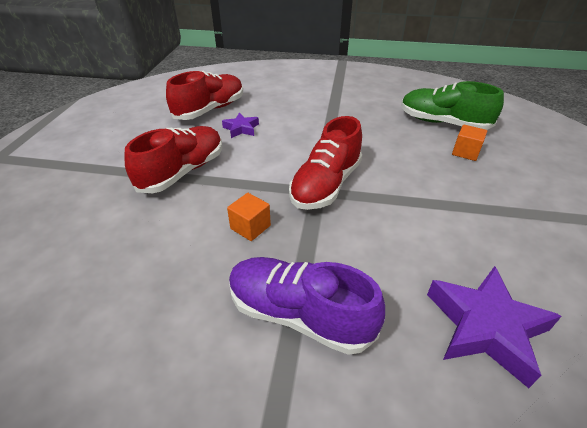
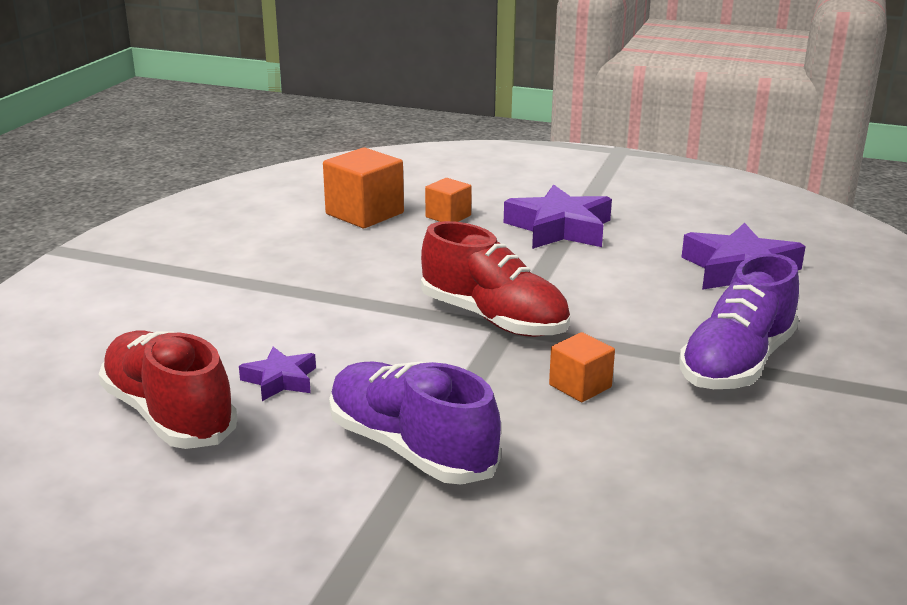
camera: 80 degrees left, 15 degrees down
(183, 172) = (411, 448): red shoe -> purple shoe
(443, 123) = (364, 213): green shoe -> orange cube
(488, 204) = (559, 228): none -> purple star

